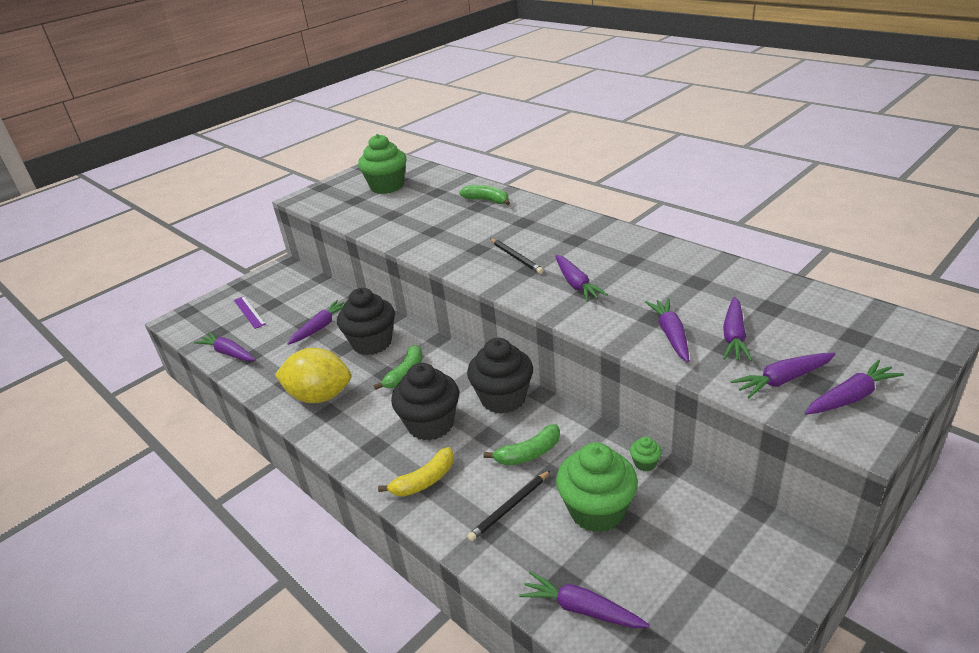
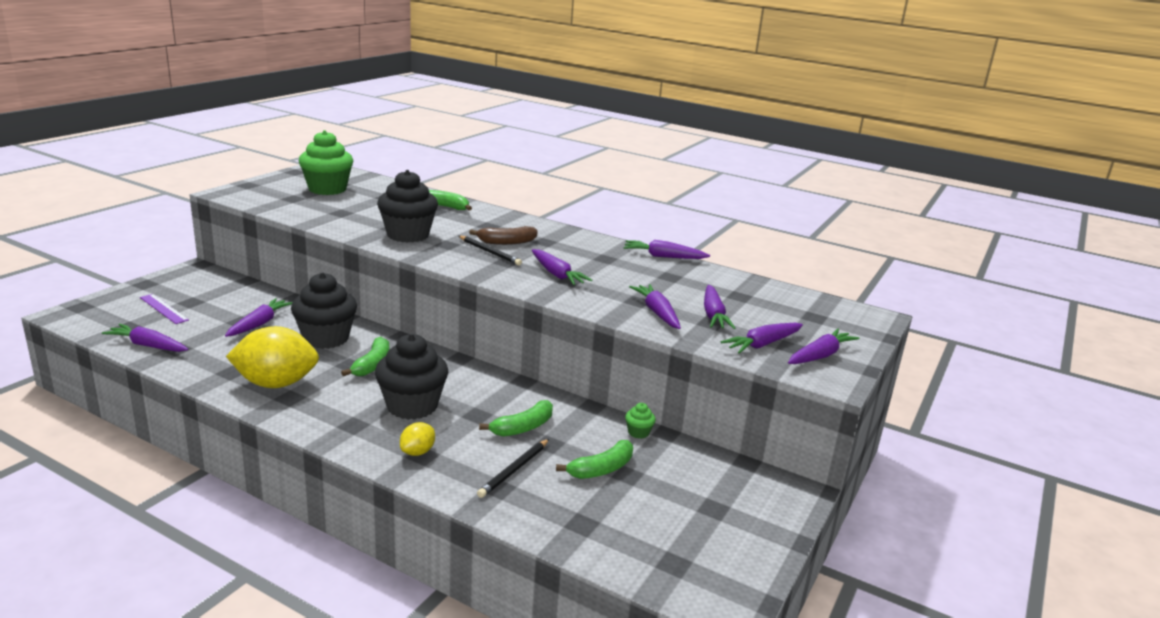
camera: 20 degrees left, 10 degrees down
(424, 481) = (417, 452): yellow banana -> yellow lemon
(503, 398) = (485, 384): black cupcake -> black cupcake (408, 235)
(536, 243) = (506, 242): none -> brown banana
(581, 609) = (604, 543): purple carrot -> purple carrot (663, 257)
(597, 510) = (601, 469): green cupcake -> green banana

